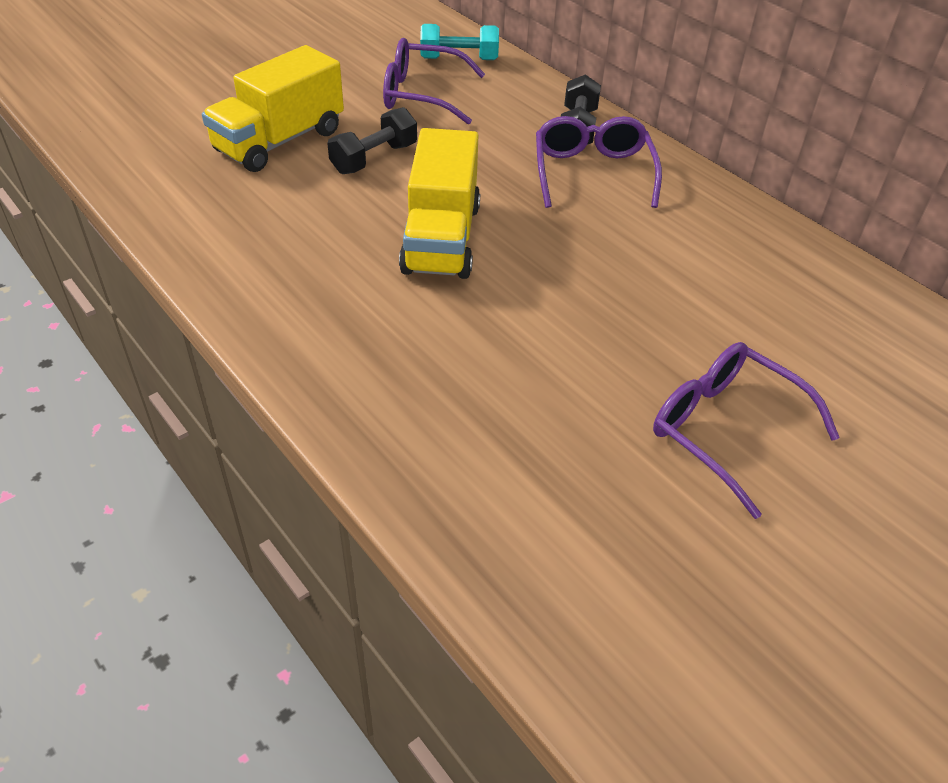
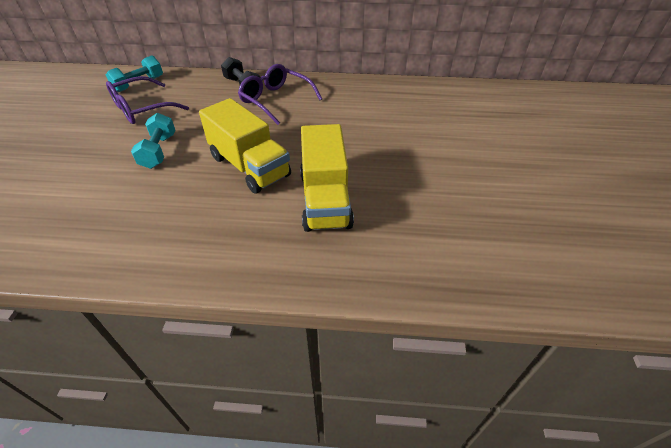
camera: 45 degrees left, 0 degrees up
(279, 141) = (85, 174): yellow truck -> yellow truck (325, 199)
(374, 158) = (159, 151): black dumbbell -> turquoise dumbbell
(726, 431) = (465, 164): purple glasses -> none

